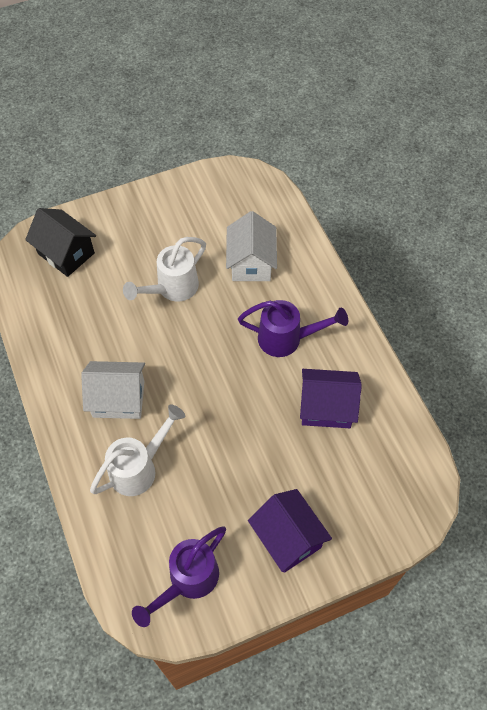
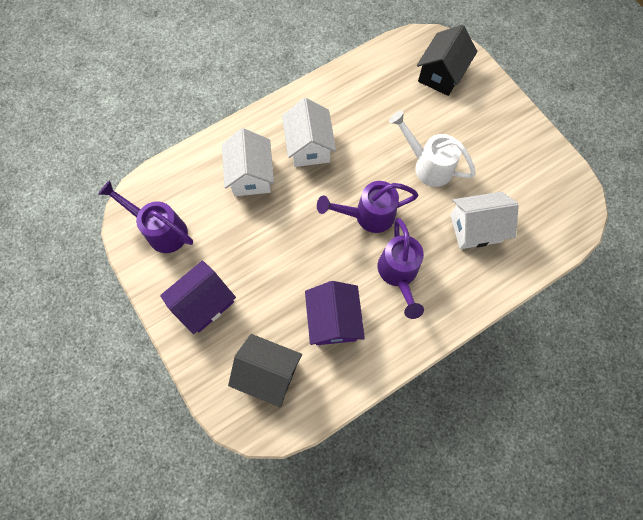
camera: 80 degrees right, 10 degrees up
(140, 467) = (251, 175): white watering can -> white house
(217, 355) = (367, 216): none -> purple watering can
(374, 479) = (268, 372): none -> black house

